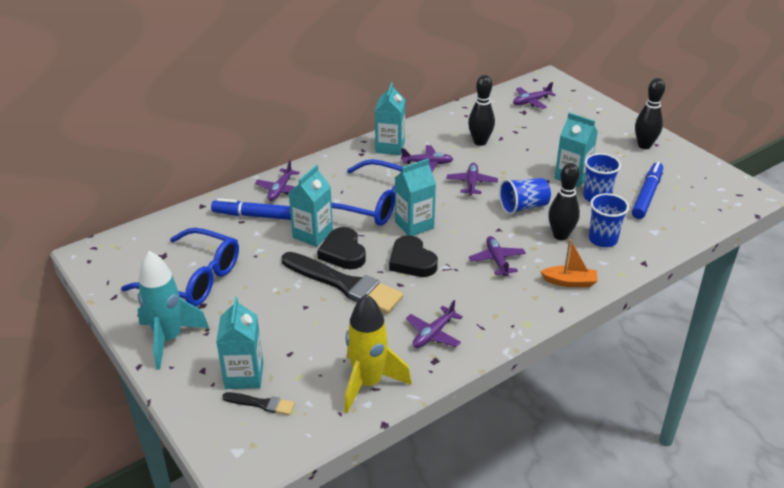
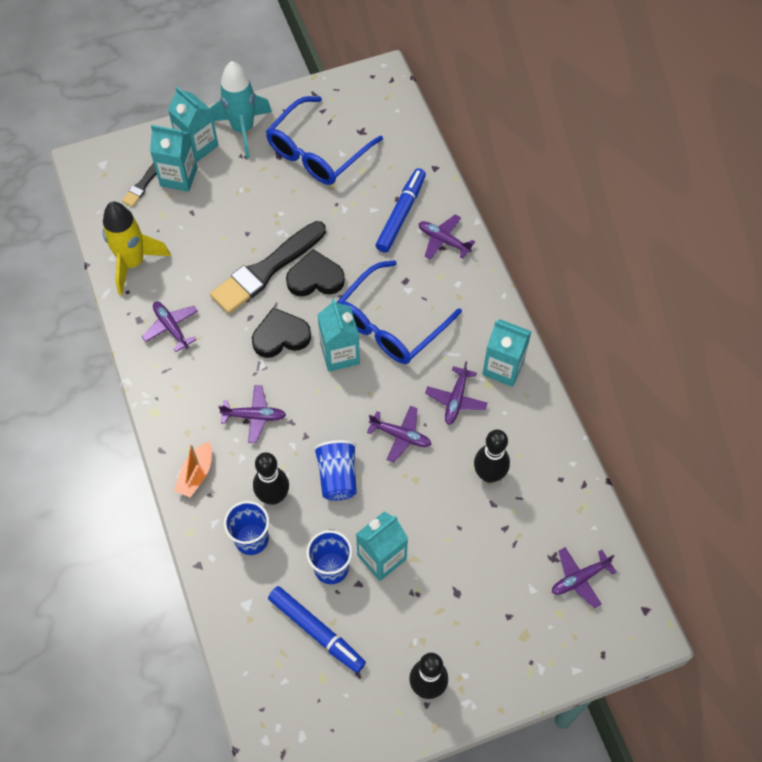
camera: 105 degrees right, 25 degrees up
(312, 234) = (354, 257): turquoise carton -> turquoise carton (197, 145)
(531, 101) = (579, 578): purple plane -> purple plane turned 105 degrees counterclockwise

